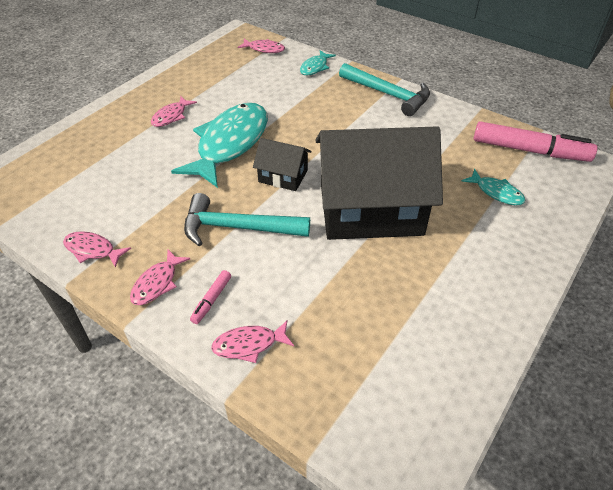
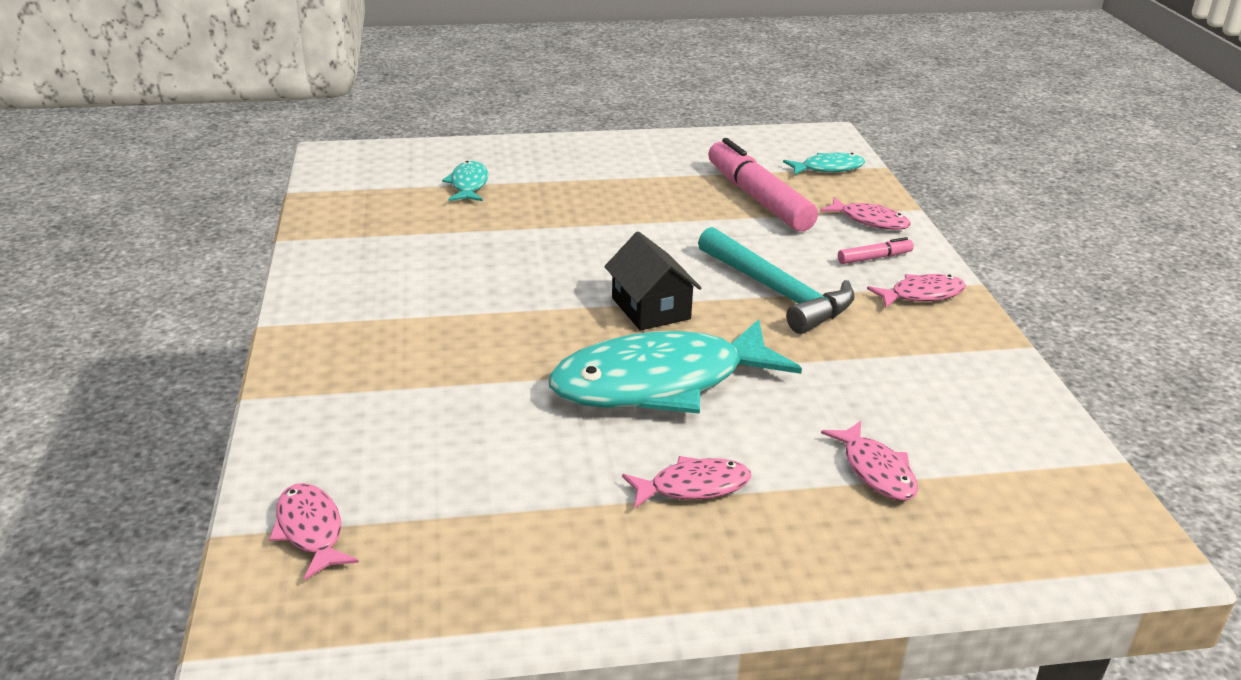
camera: 135 degrees left, 15 degrees down
(92, 250) = (981, 360): pink fish -> pink fish (876, 471)
(315, 67) = (319, 424): turquoise fish -> turquoise fish (828, 168)
(370, 209) = (611, 235): black house -> none
(388, 94) = (331, 316): turquoise hammer -> none
(529, 150) = (353, 188): pink marker -> pink marker (758, 198)

